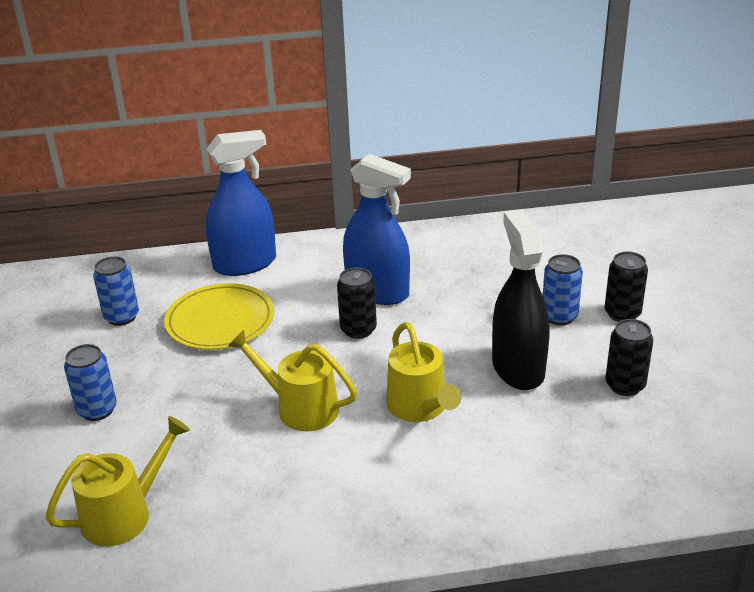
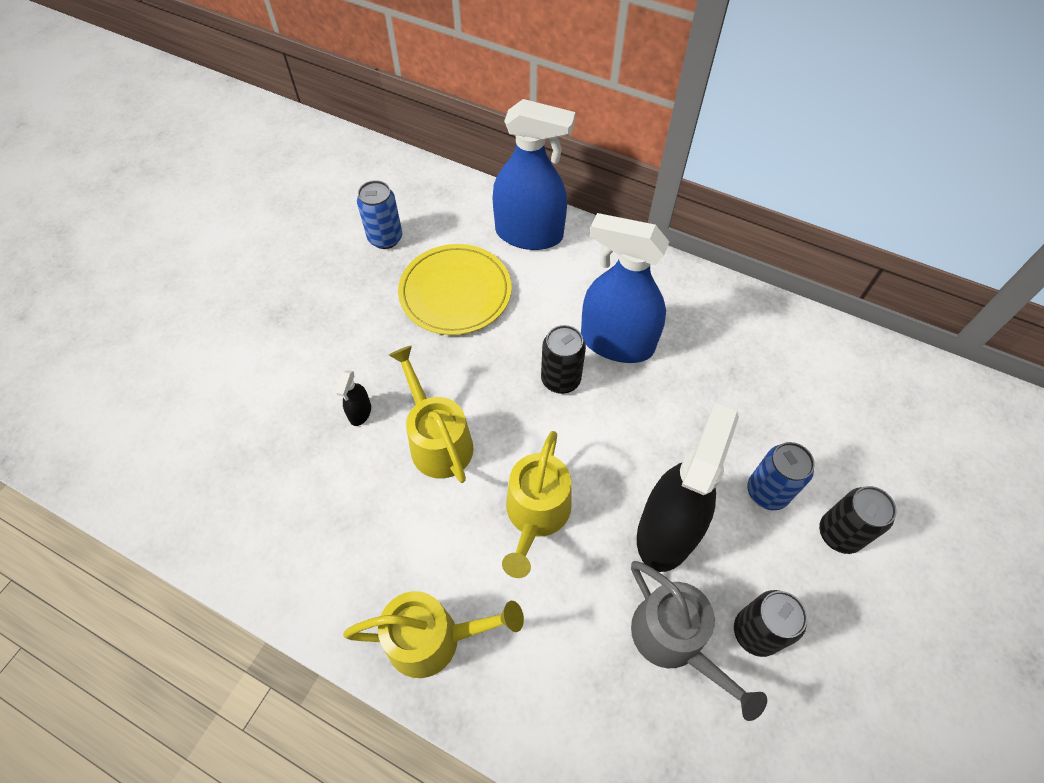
camera: 35 degrees right, 25 degrees up
(97, 410) = (290, 333): blue can -> none
(125, 514) = (225, 461): yellow watering can -> yellow watering can (434, 638)
(216, 424) = (360, 412): none -> black spray bottle
(377, 292) = (617, 342): blue spray bottle -> blue spray bottle turned 135 degrees clockwise
(582, 417) = (675, 641): none -> grey watering can

